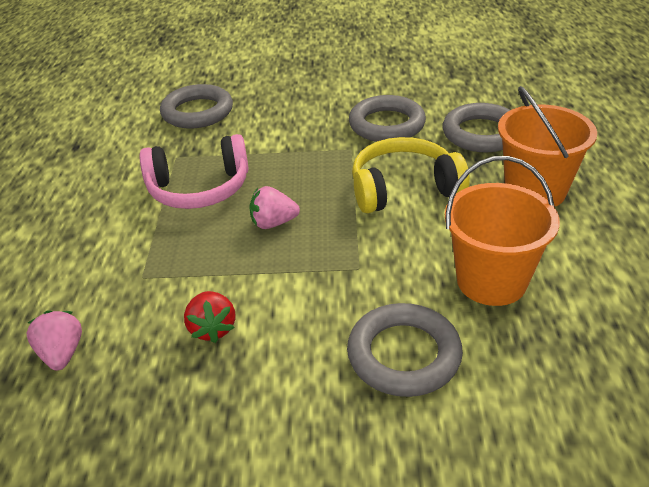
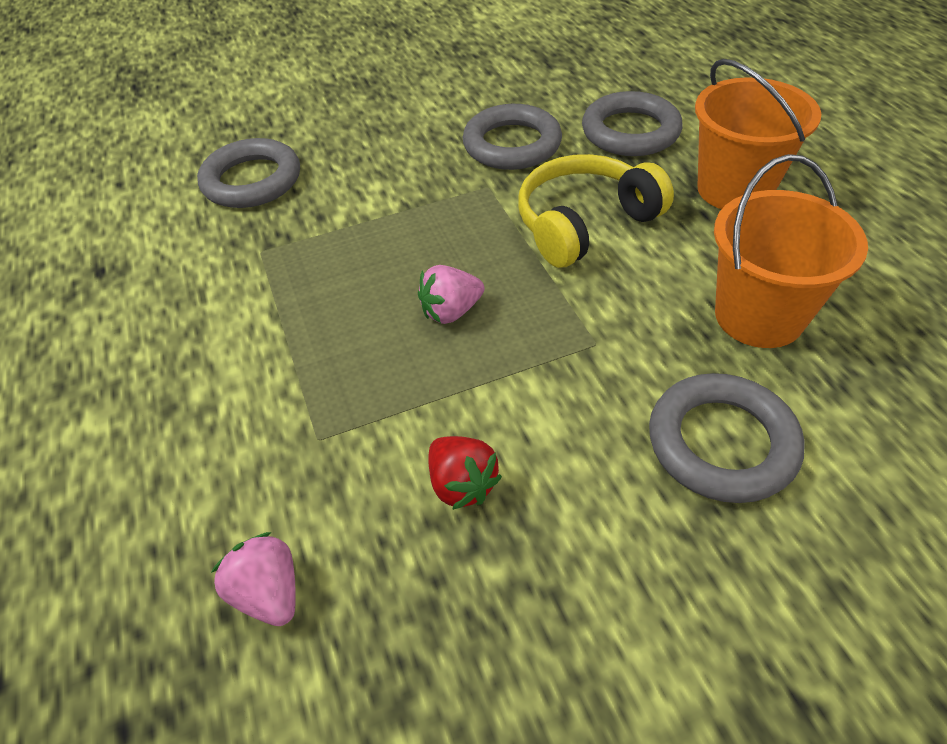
camera: 20 degrees left, 10 degrees up
(199, 188) = (321, 288): pink headphones -> none

